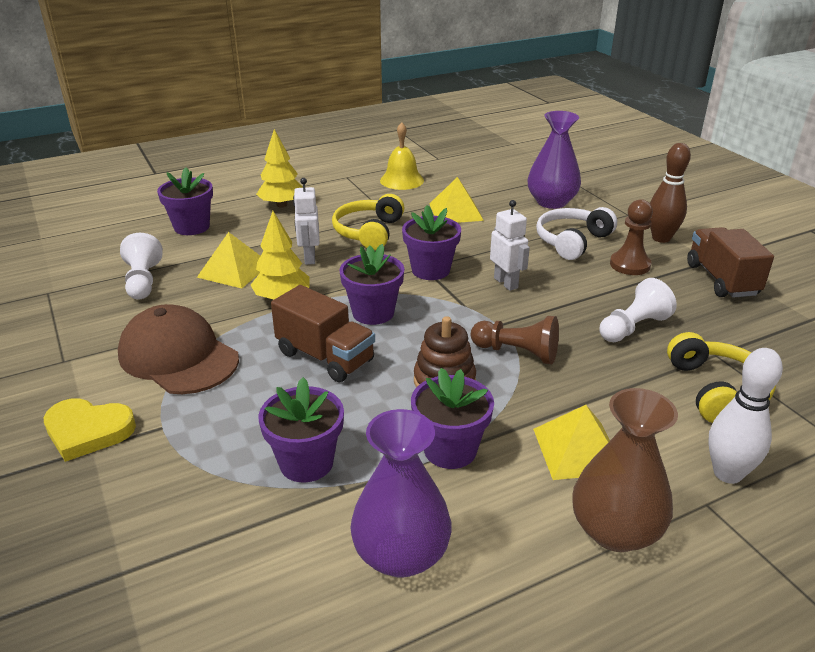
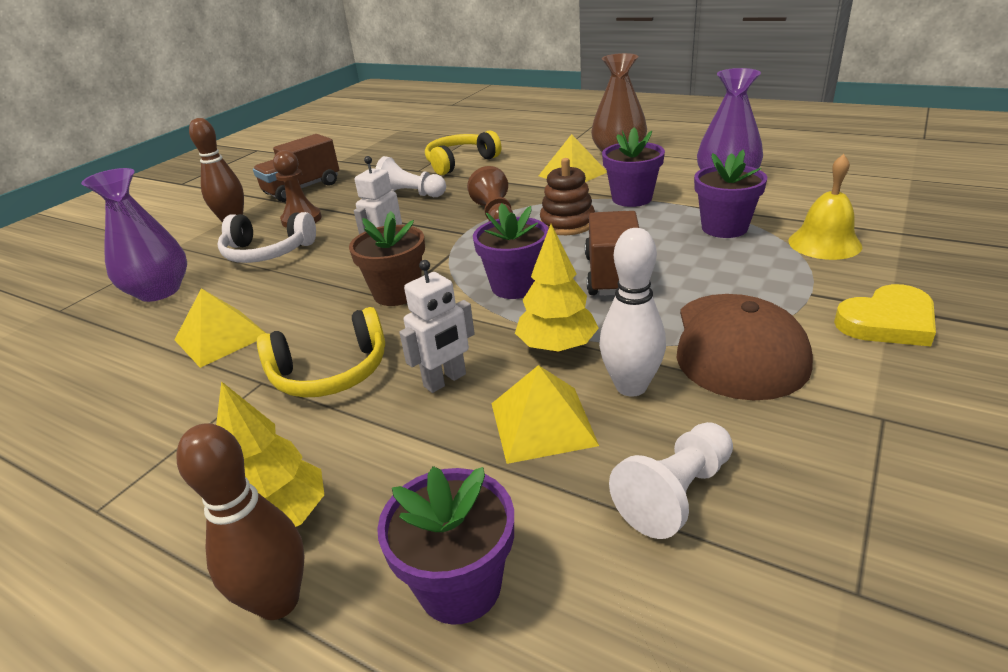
camera: 120 degrees left, 0 degrees up
(88, 431) = (887, 322): yellow heart -> yellow heart turned 90 degrees clockwise
(243, 199) = (278, 601): none -> brown bowling pin
(402, 180) = (103, 433): yellow bell -> yellow bell (824, 243)
(430, 270) = (397, 293): purple flower pot -> brown flower pot
(727, 473) = (535, 147): white bowling pin -> white bowling pin (631, 386)

